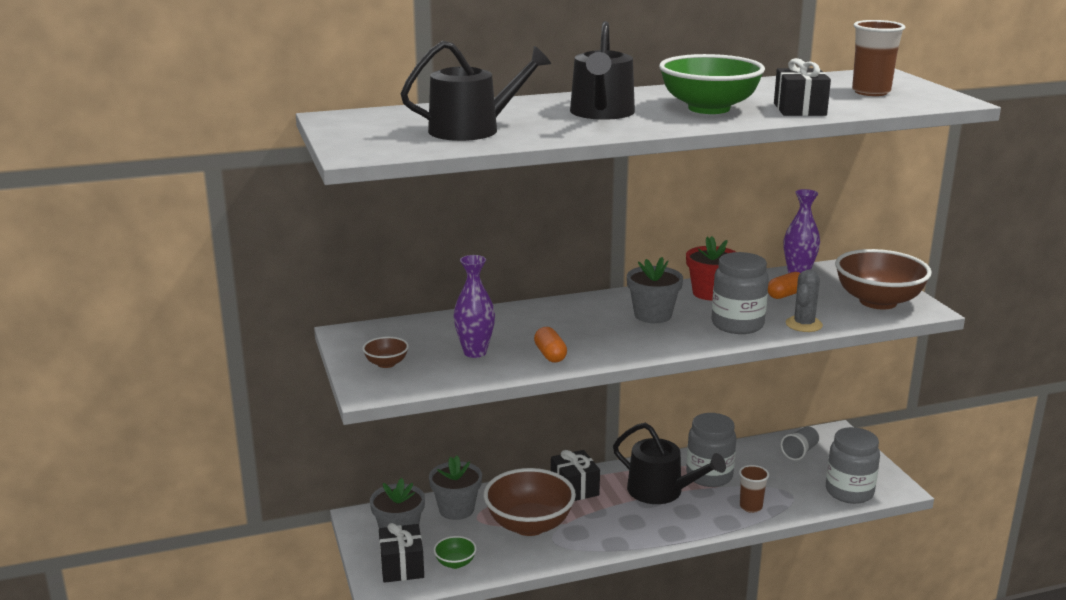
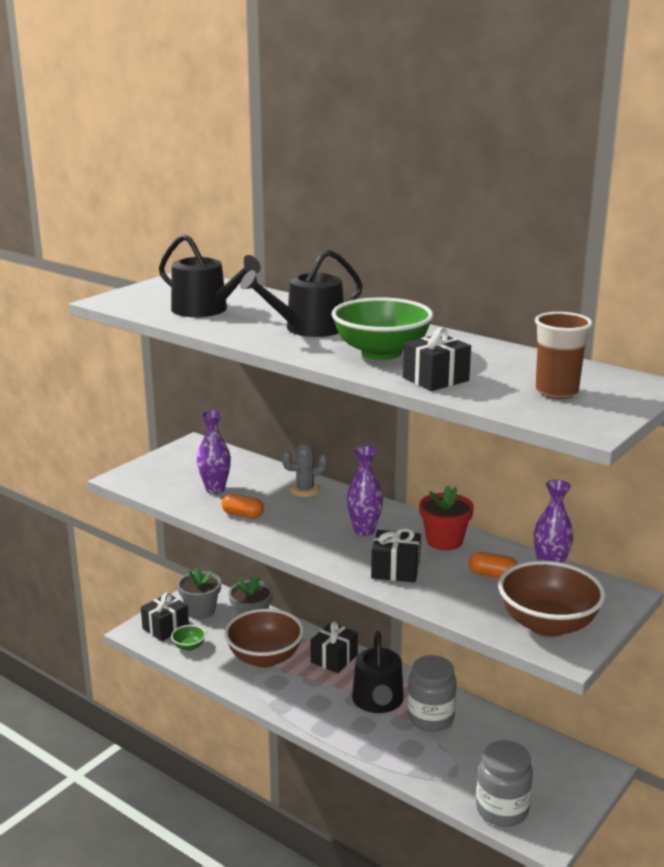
camera: 55 degrees right, 0 degrees up
(386, 363) = (165, 469): brown bowl -> none
(550, 355) = (242, 515): orange capsule -> orange capsule turned 75 degrees clockwise
(653, 315) = (364, 531): grey flower pot -> purple vase
(737, 324) = (395, 570): grey jar -> black gift
(751, 507) = (408, 757): brown cup -> none
(800, 452) = (535, 756): grey cup -> none
(804, 324) = (438, 600): grey cactus -> grey cactus (305, 490)

